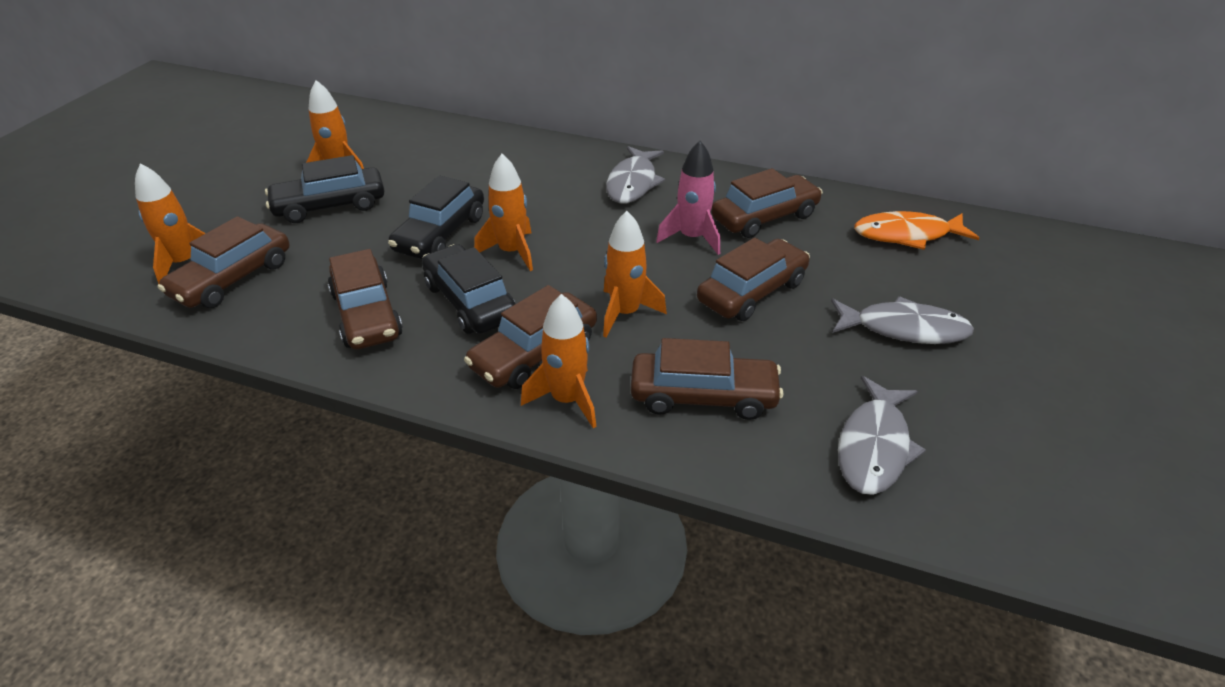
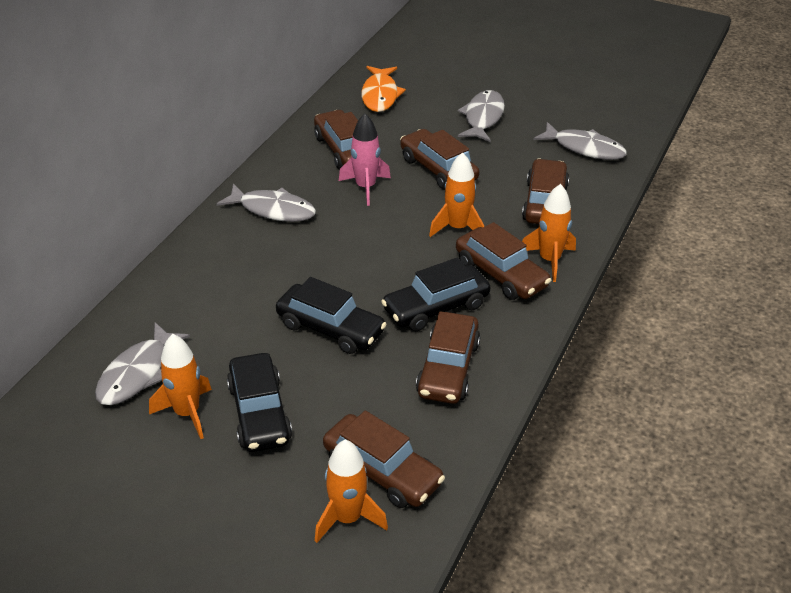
camera: 85 degrees left, 0 degrees up
(366, 315) = (448, 368): brown car -> brown car turned 120 degrees clockwise
(392, 145) = (137, 373): none -> grey fish
(512, 252) = (368, 284): orange rocket -> none

